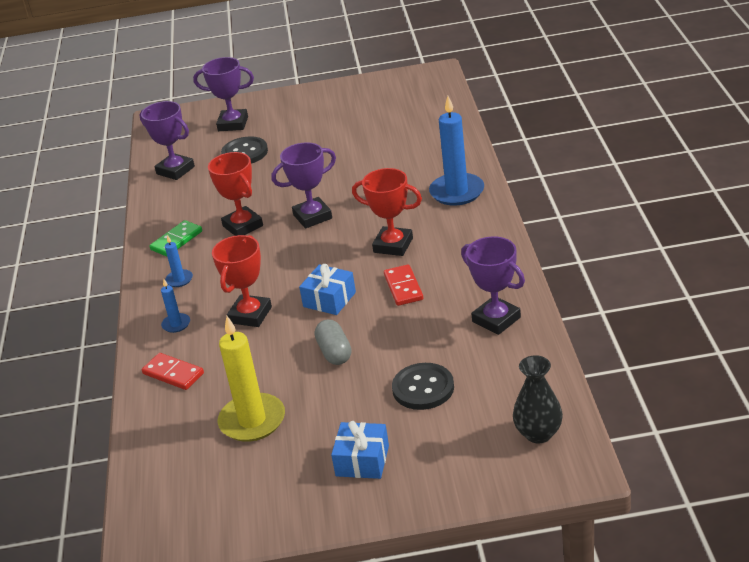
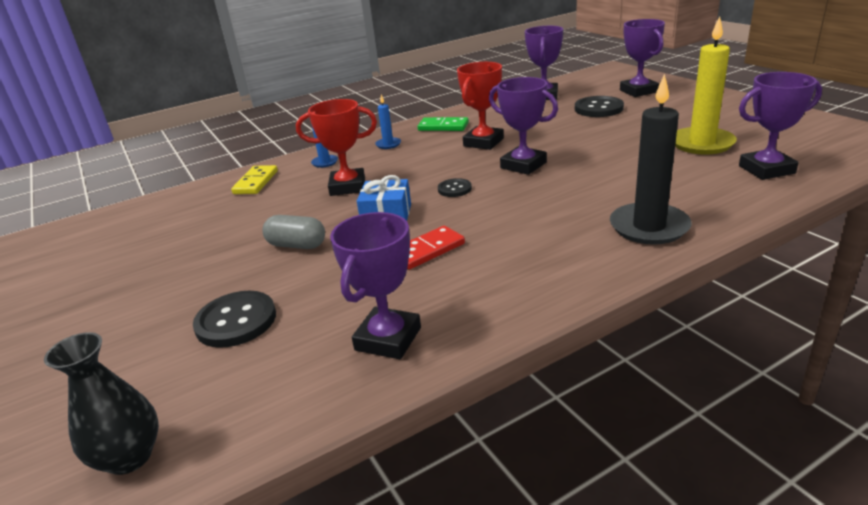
camera: 65 degrees right, 5 degrees down
(173, 374) = (256, 182): red domino -> yellow domino
(252, 421) = (187, 236): yellow candle -> yellow candle (701, 144)
(318, 258) = (454, 189): none -> black button
(334, 352) = (297, 245): grey capsule -> grey capsule turned 60 degrees clockwise
(362, 461) = (109, 317): blue gift -> none
(393, 245) = (504, 220): red trophy -> none
(429, 126) = (766, 169): none -> purple trophy
(457, 192) = (649, 227): blue candle -> black candle

